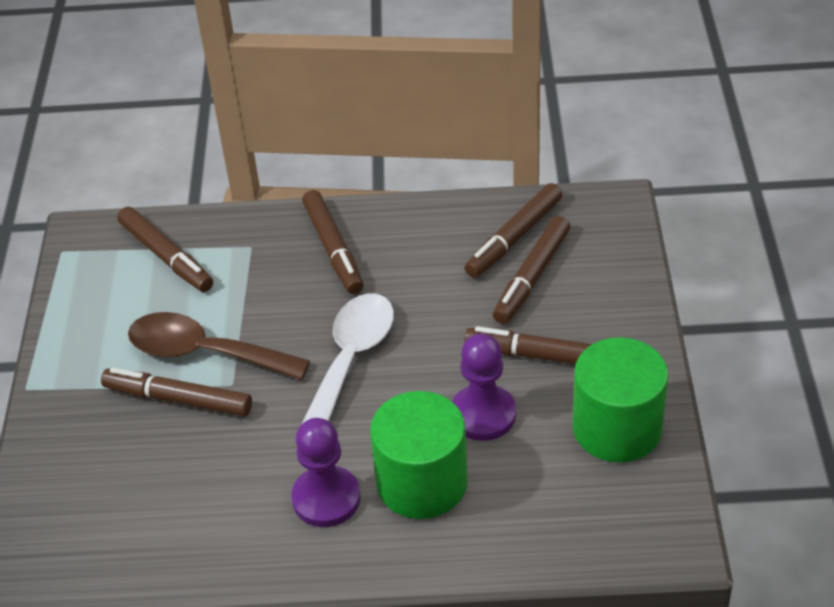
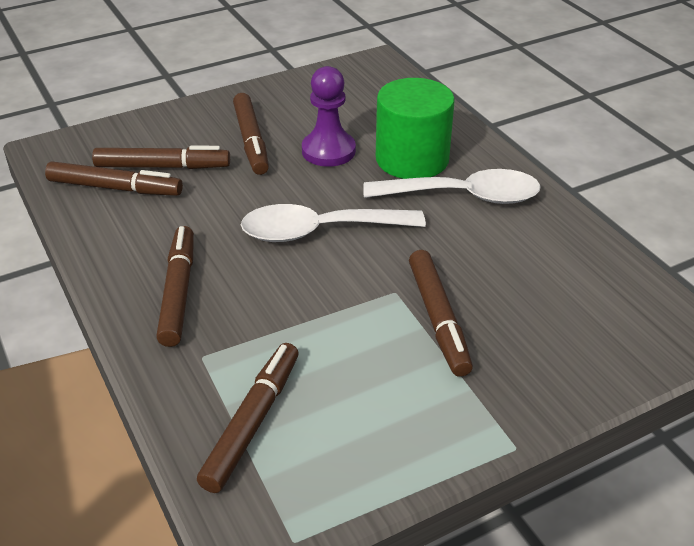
camera: 120 degrees left, 5 degrees down
(204, 352) = (371, 326): brown spoon -> none
(326, 498) = (464, 196): purple pawn -> white spoon
(333, 249) = (178, 292): brown marker -> brown marker turned 45 degrees counterclockwise
(617, 428) = (300, 97): green cylinder -> none

